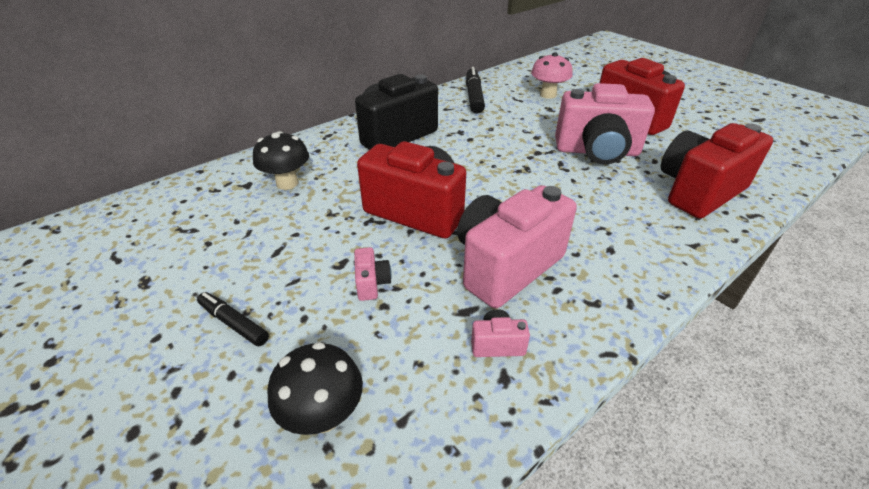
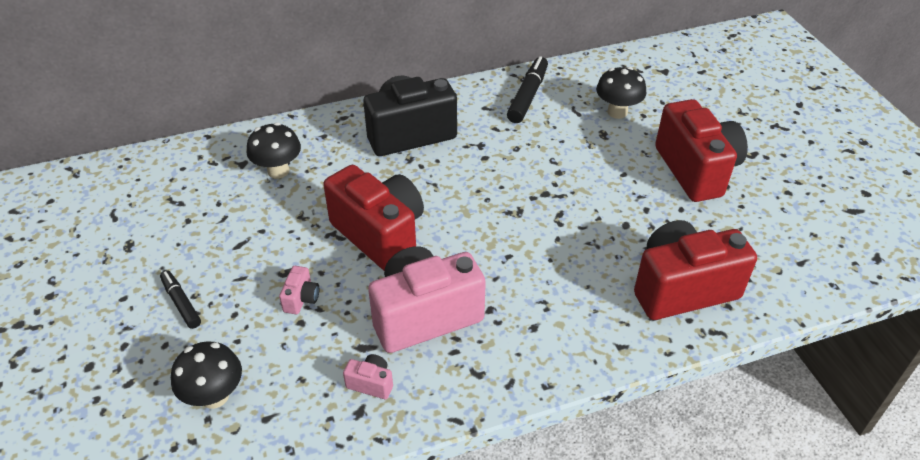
camera: 20 degrees right, 5 degrees up
(548, 95) = (617, 112): pink mushroom -> black mushroom
(597, 151) = (611, 209): pink camera -> none

